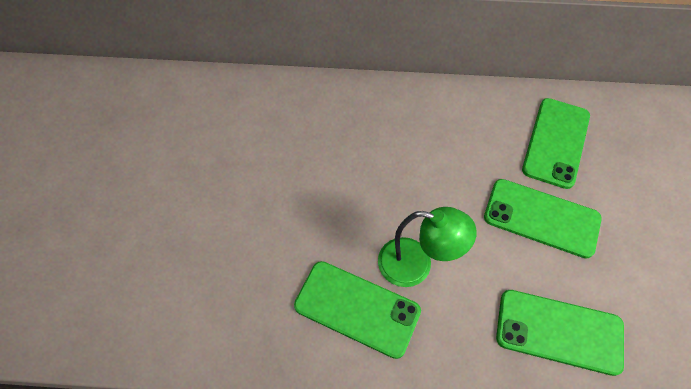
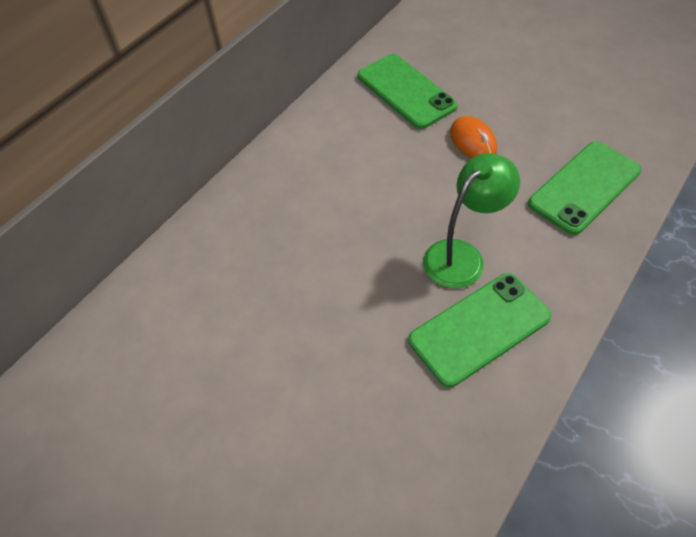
camera: 55 degrees left, 5 degrees down
(541, 218) = (473, 141): green phone -> orange mouse

